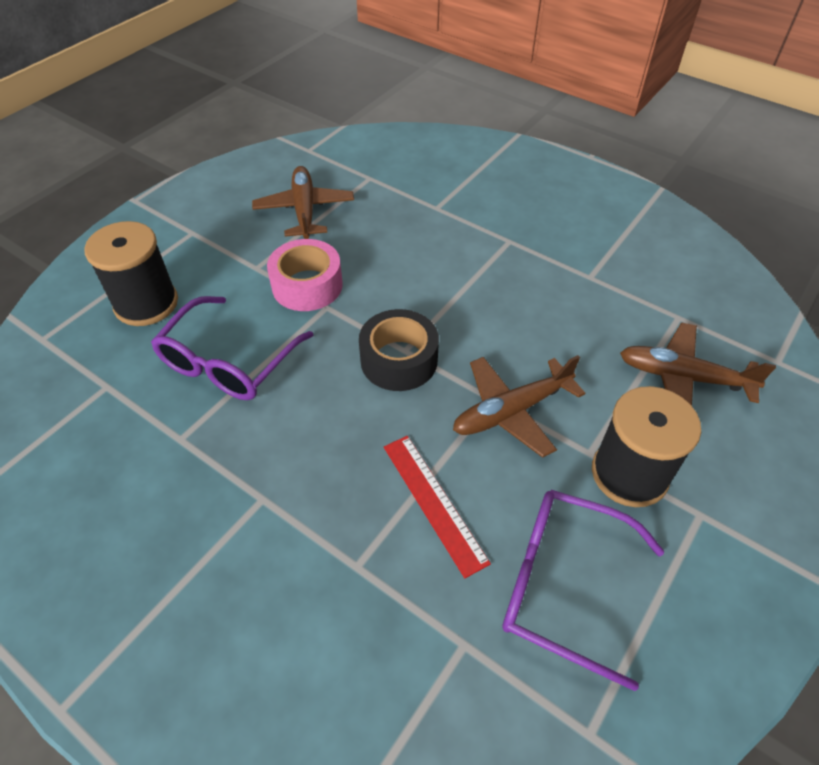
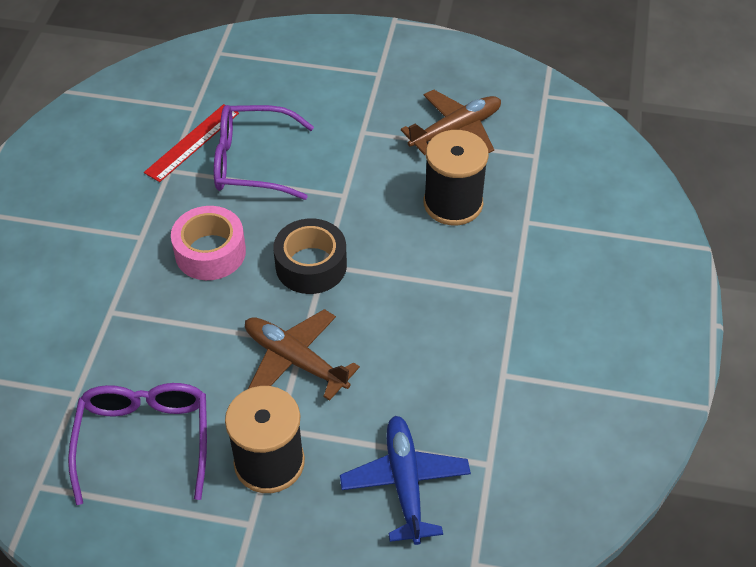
camera: 65 degrees right, 0 degrees up
(146, 303) = (283, 88): black spool -> black spool (453, 203)
(307, 285) = (361, 172): pink tape -> pink tape (210, 252)
(434, 502) = (182, 337): red ruler -> red ruler (192, 142)
(683, 377) = (405, 483): brown plane -> blue plane

